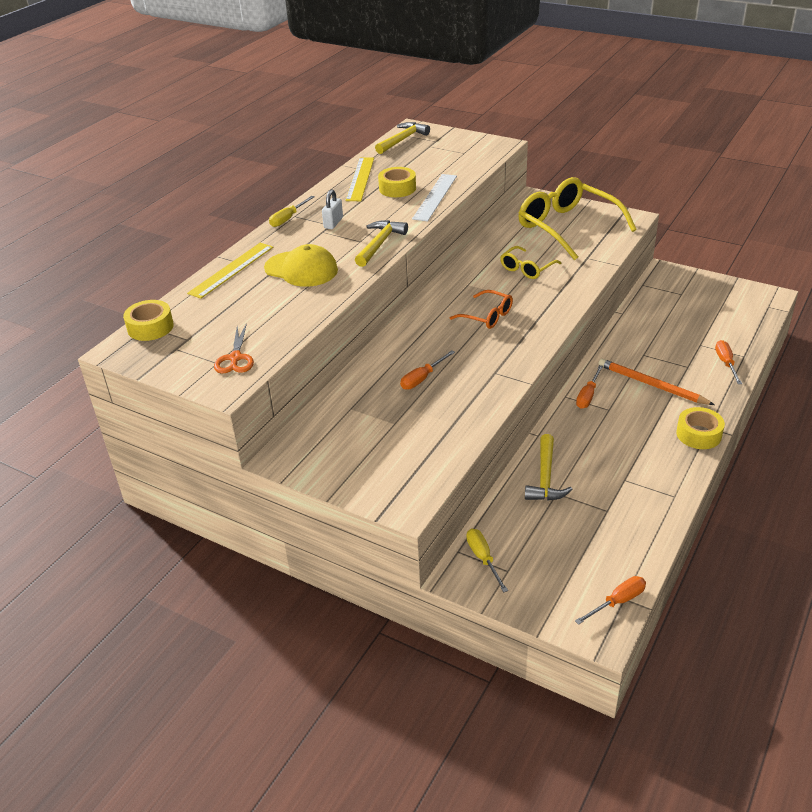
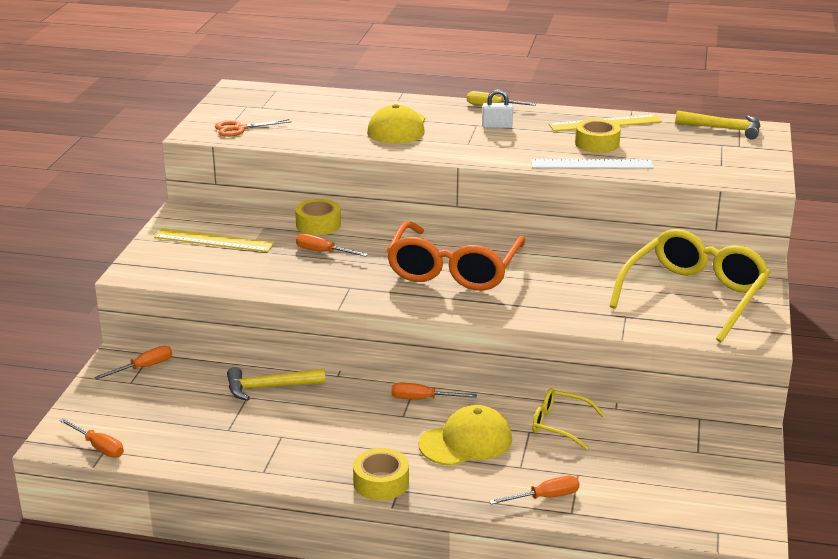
camera: 70 degrees right, 10 degrees down
(150, 327) = (274, 91): yellow tape -> yellow tape (318, 224)
(231, 270) = (381, 102): yellow ruler -> yellow ruler (214, 240)
(379, 244) = (467, 153): yellow hammer -> none
(483, 558) = (144, 367): yellow screwdriver -> orange screwdriver
(487, 316) = (453, 270): orange glasses -> orange glasses, size x2.01
(527, 268) = (571, 281): yellow glasses -> yellow glasses (559, 425)
(651, 385) = (466, 442): orange pencil -> yellow cap

